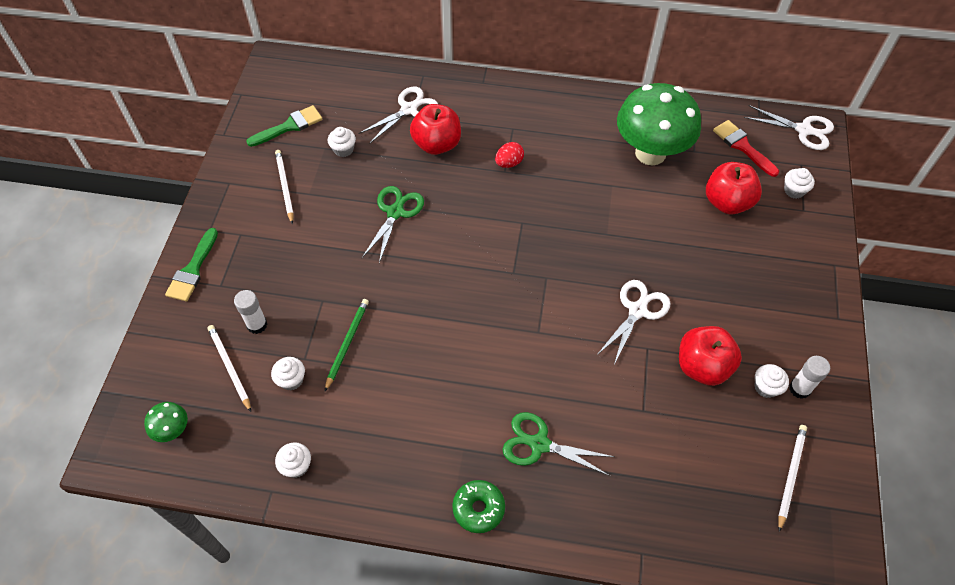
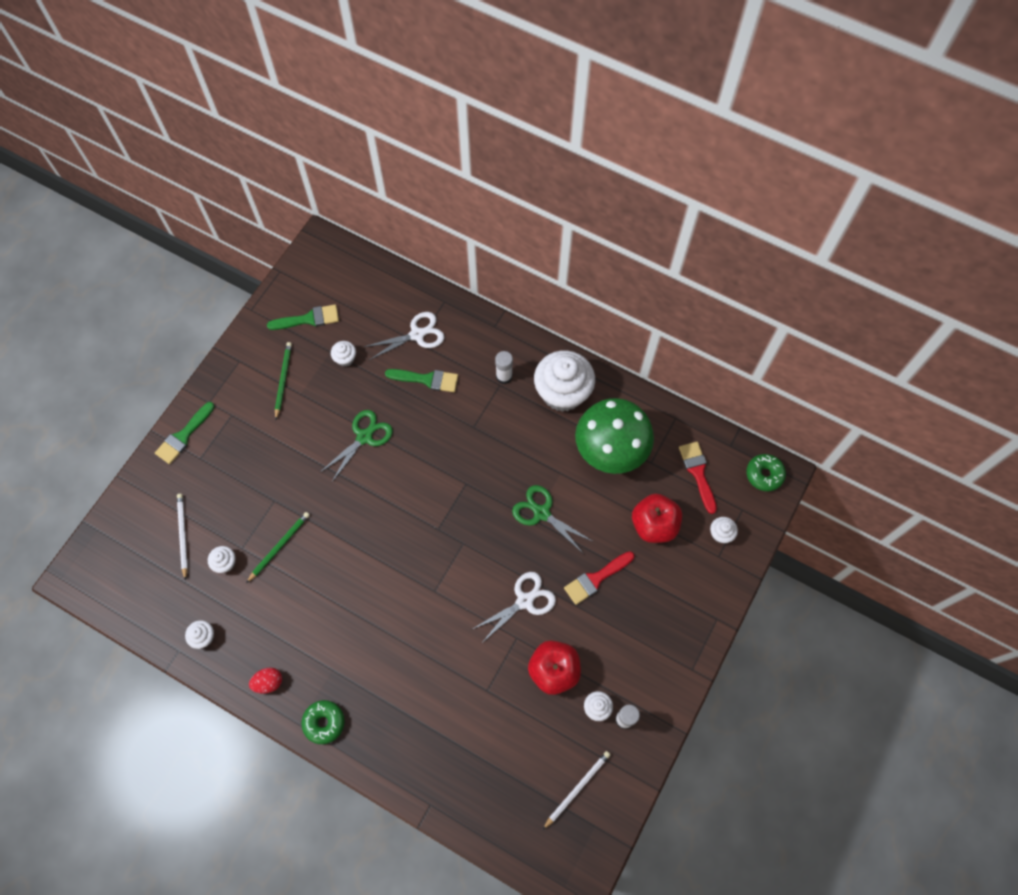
camera: 20 degrees right, 10 degrees up
(173, 430) = (124, 574): green mushroom -> none
(257, 325) = (216, 504): white glue stick -> white glue stick (504, 376)
(285, 186) = (283, 380): white pencil -> green pencil
(437, 144) = (426, 379): red apple -> green brush
(509, 163) = (480, 420): red egg -> red egg (268, 682)
(539, 444) = (392, 688): green scissors -> green scissors (541, 513)
(578, 118) = (562, 392): none -> white cupcake
(698, 267) = (596, 579): none -> red brush
(804, 130) = (764, 474): white scissors -> green donut

